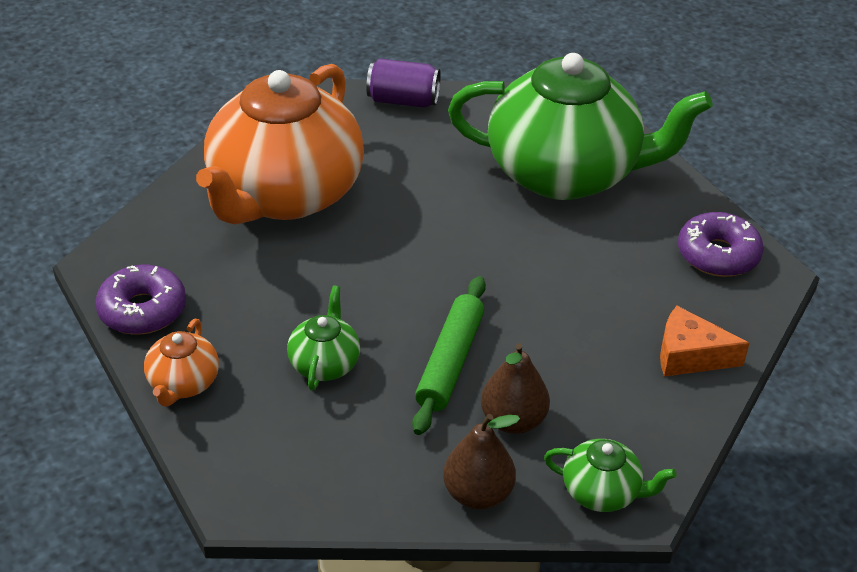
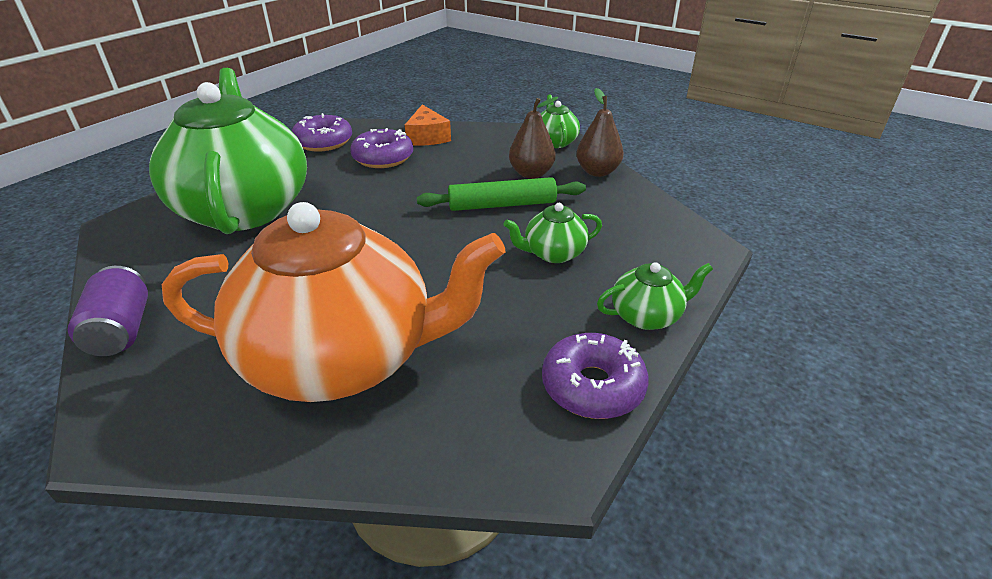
camera: 115 degrees left, 5 degrees down
(183, 384) = (647, 316): orange teapot -> green teapot
(639, 296) = (383, 158): none -> purple donut

